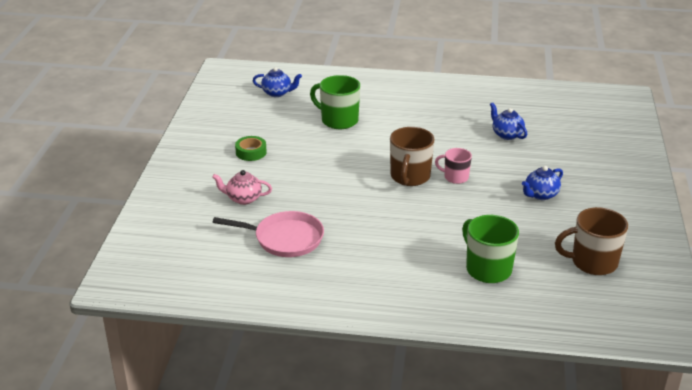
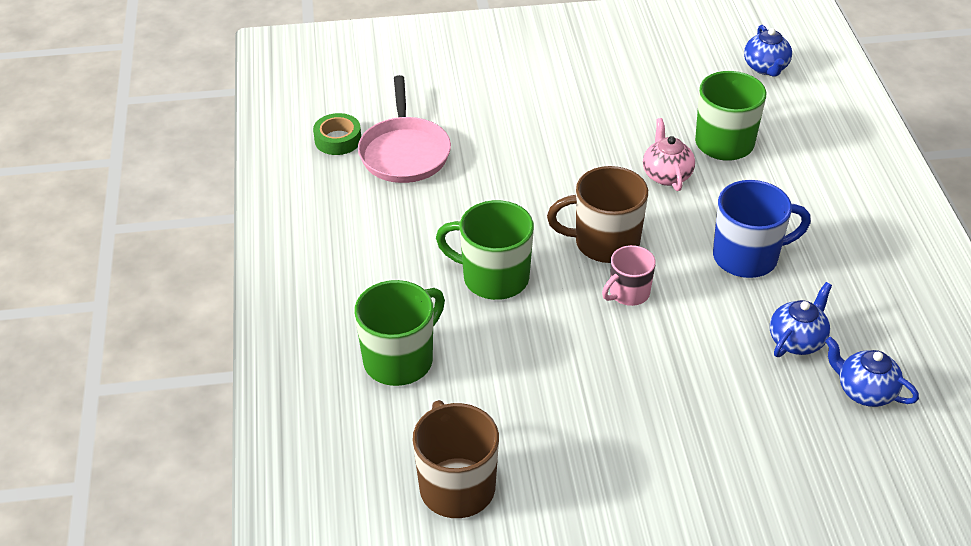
camera: 75 degrees right, 10 degrees up
(243, 199) = (478, 99): pink teapot -> pink teapot (666, 175)
(251, 152) = (591, 80): green tape -> green tape (338, 140)
(426, 222) = (493, 278): none -> green mug
(439, 134) = (747, 257): none -> blue mug
(455, 177) = (628, 293): pink mug -> pink mug turned 135 degrees counterclockwise
(540, 195) = (625, 404): blue teapot -> blue teapot (864, 391)

